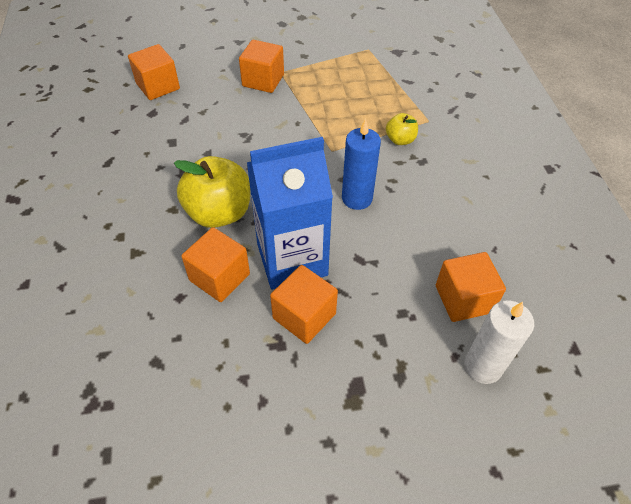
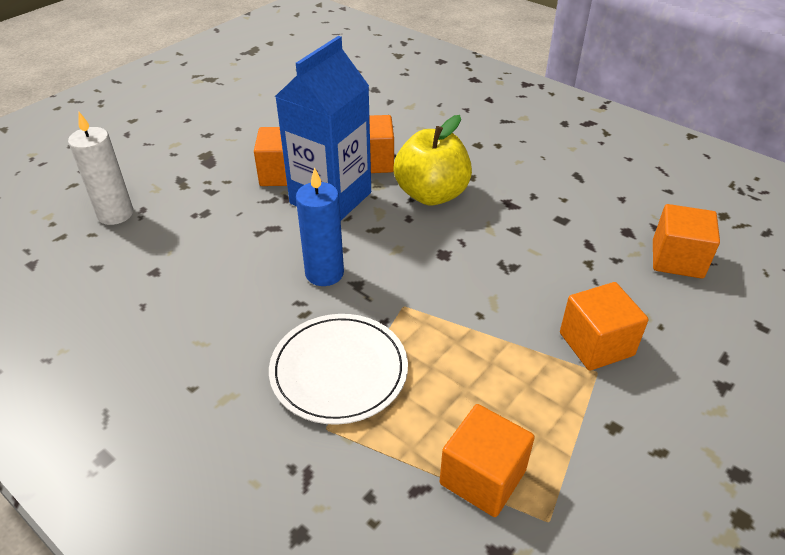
camera: 140 degrees right, 10 degrees down
(400, 140) = (339, 370): yellow apple -> white plate
(463, 299) = (155, 248): orange cube -> orange cube (482, 477)

